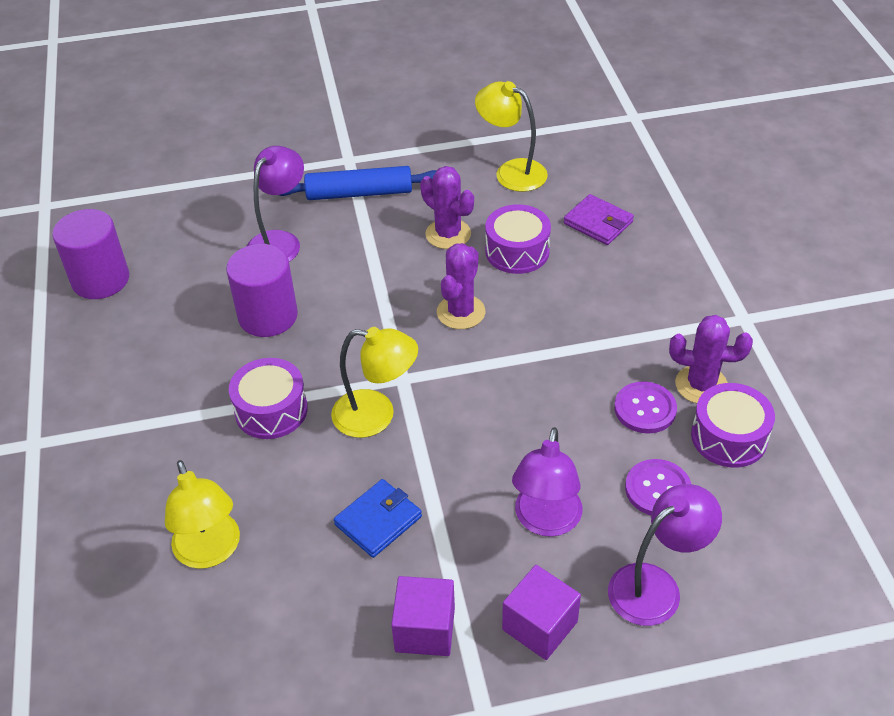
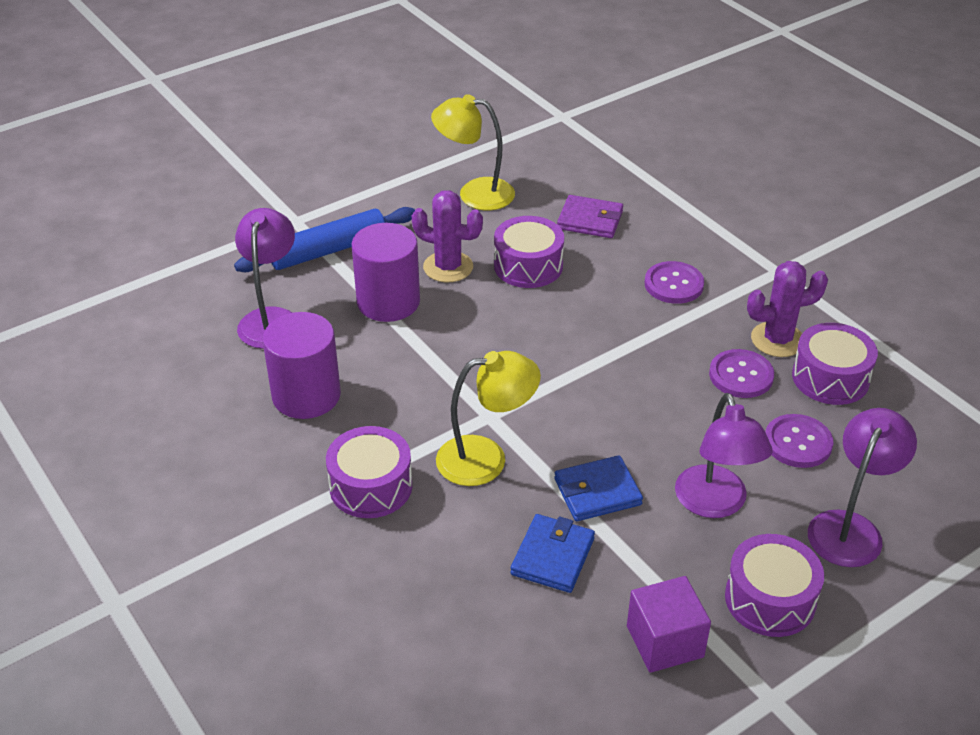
camera: 25 degrees left, 5 degrees down
(100, 280) = (85, 411): purple cylinder -> purple cylinder (388, 302)
(210, 552) = (396, 645): yellow lamp -> none
(450, 476) = (597, 492): none -> blue wallet
(461, 312) = (509, 337): purple cactus -> none
(539, 626) = (770, 599): purple cube -> purple drum
(637, 304) = (673, 284): none -> purple button

